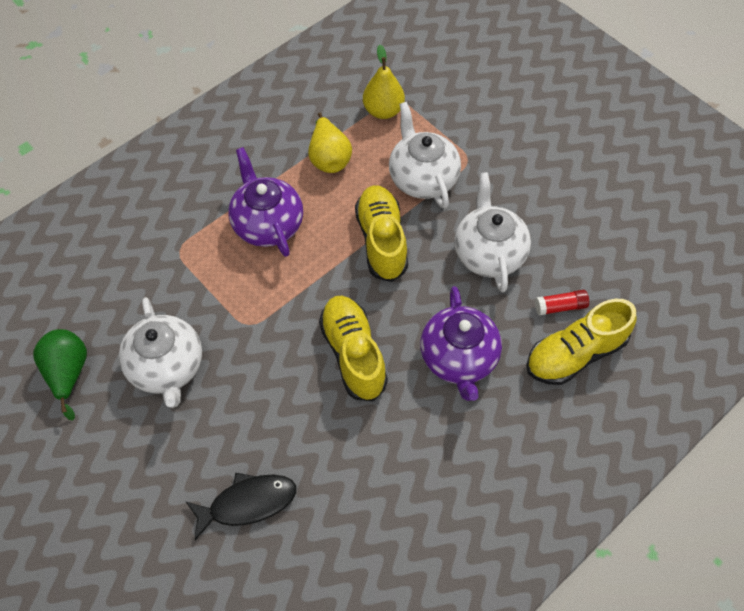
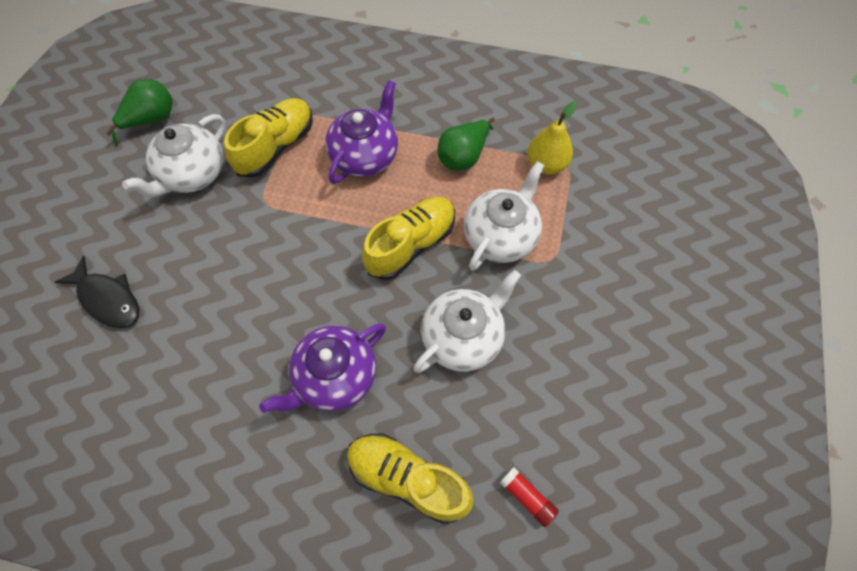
camera: 55 degrees right, 5 degrees up
(329, 158) = (463, 156): yellow pear -> green pear
(353, 354) = (285, 291): yellow shoe -> yellow shoe (276, 146)
(560, 307) = (451, 435): red glue stick -> red glue stick (527, 497)

